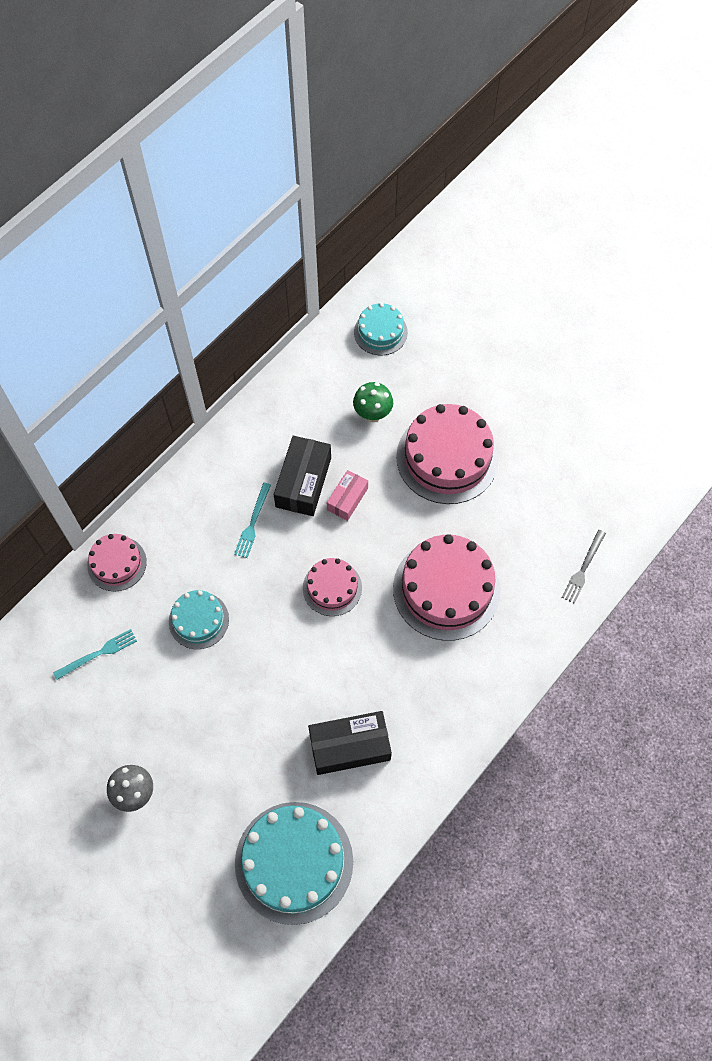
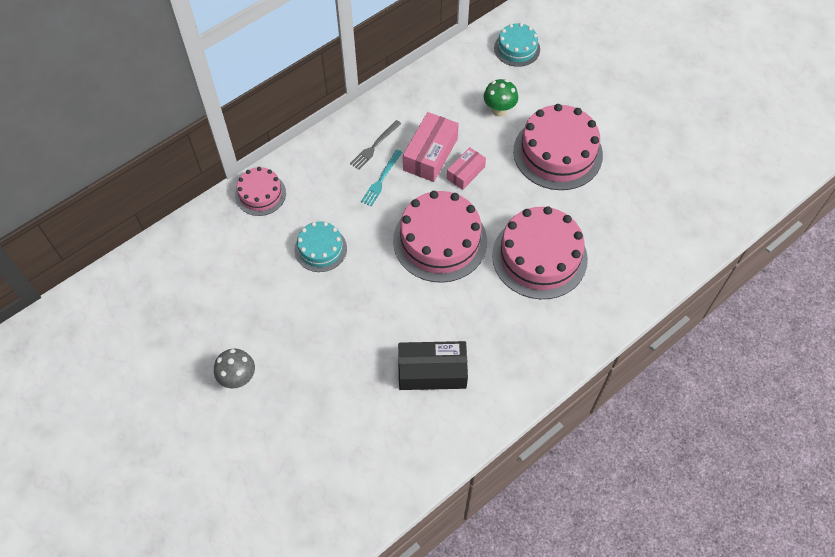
camera: 10 degrees right, 5 degrees down
(98, 654) = (230, 262): turquoise fork -> none
(294, 862) = (365, 459): turquoise cake -> none
(303, 482) = (430, 154): black box -> pink box
(332, 588) = (440, 241): pink cake -> pink cake, size x1.80
(583, 568) = (664, 259): grey fork -> grey fork (375, 146)

